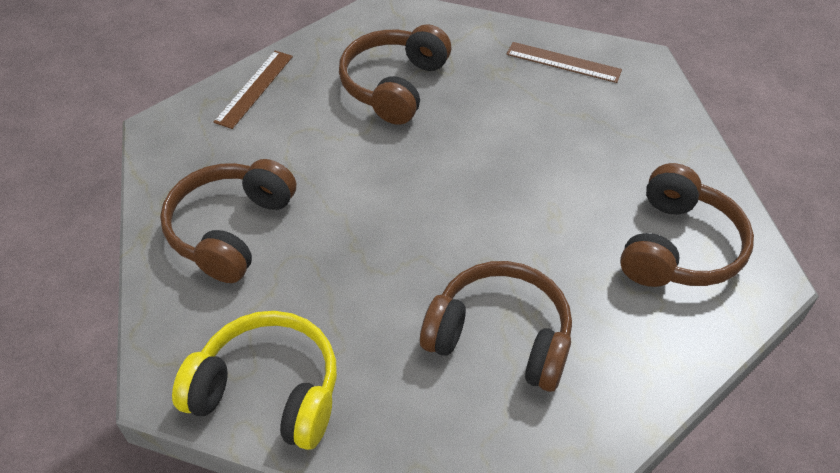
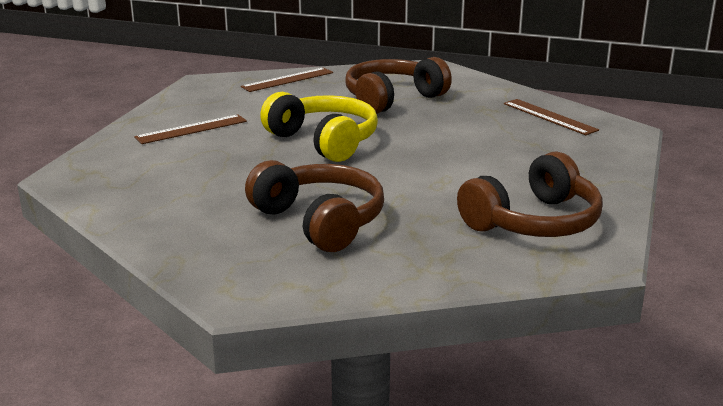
camera: 30 degrees right, 25 degrees down
(231, 230) = (191, 129): brown headphones -> brown ruler
(268, 391) = (123, 196): yellow headphones -> yellow headphones (324, 141)

